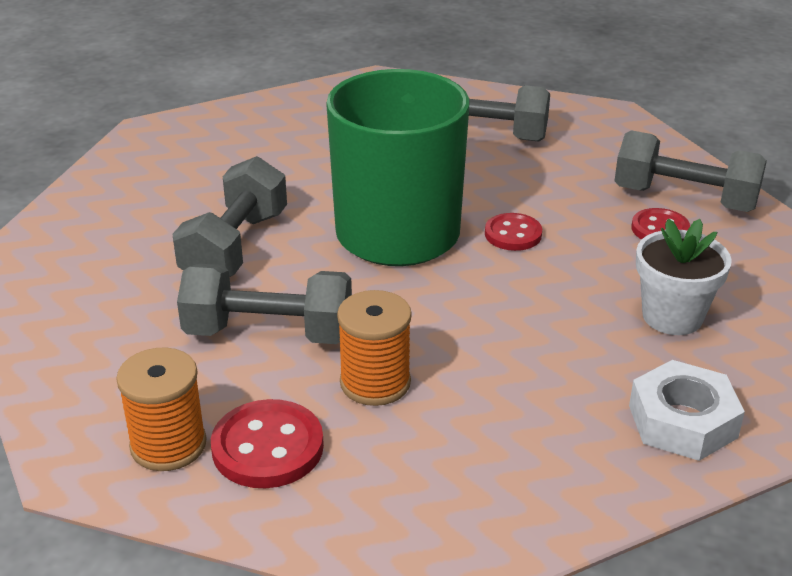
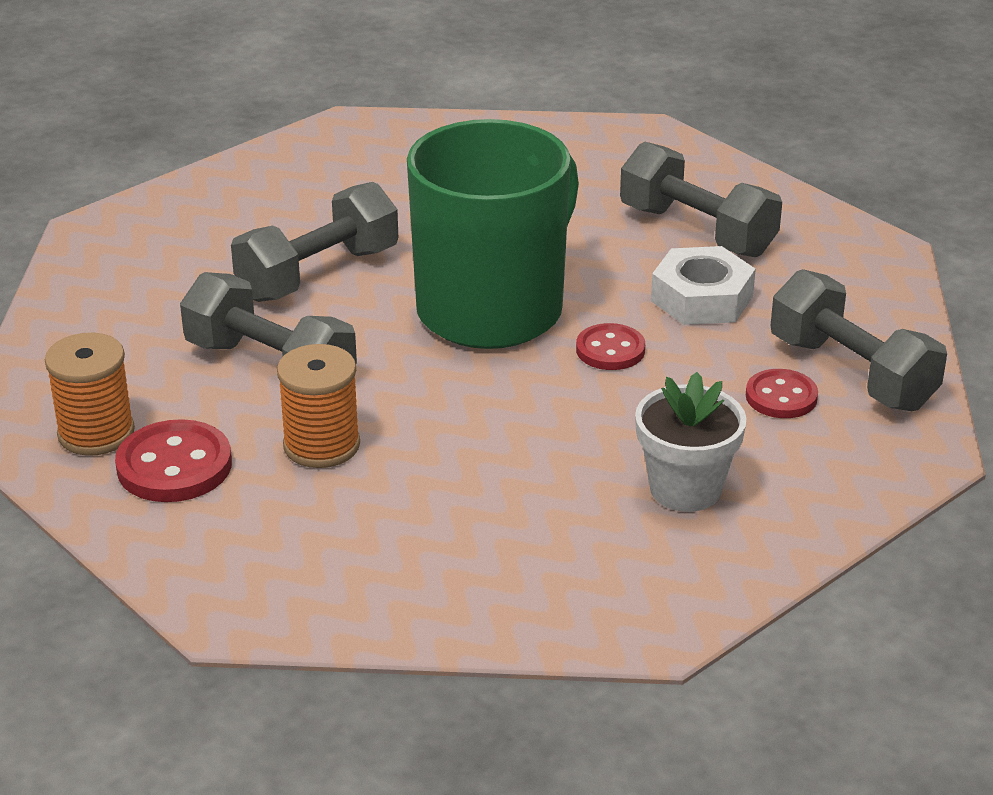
camera: 30 degrees right, 0 degrees up
(682, 421) = (576, 587): white nut -> white nut (701, 298)

